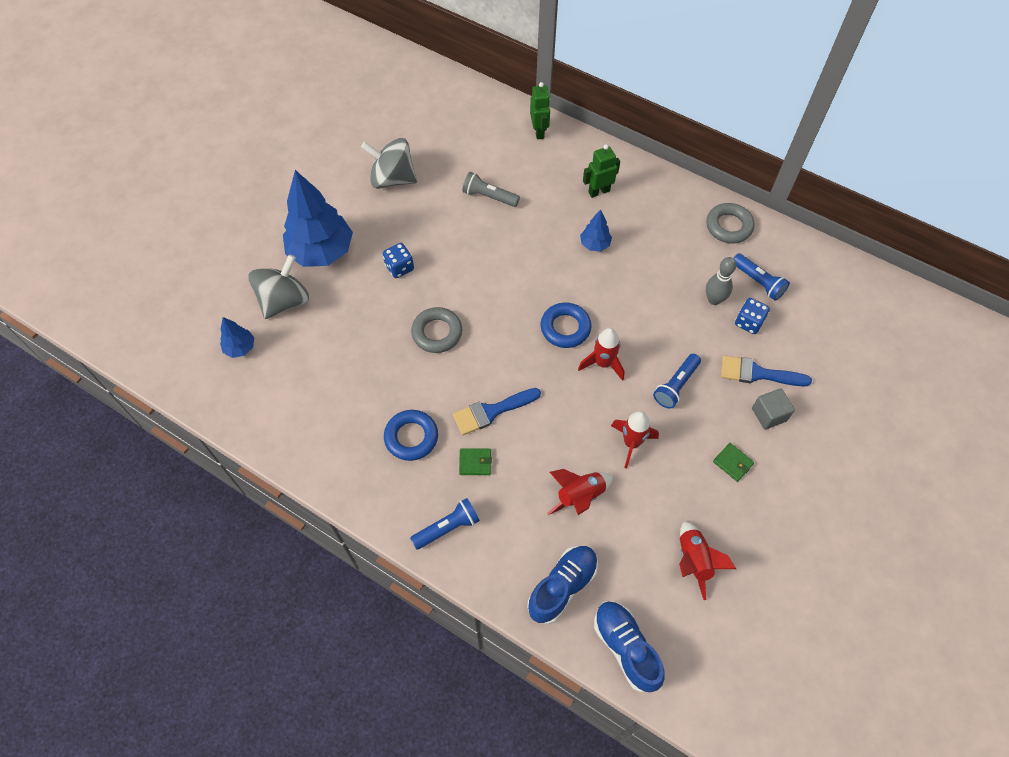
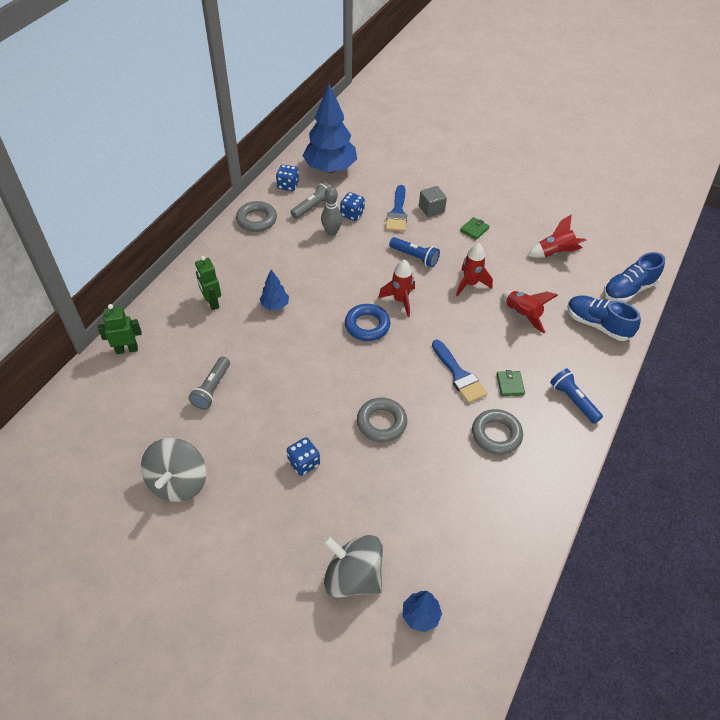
camera: 95 degrees left, 10 degrees down
(321, 251) = (283, 545): blue tree -> blue tree (330, 169)
(411, 437) = (496, 434): blue ring -> grey ring
(758, 282) = (313, 207): blue flashlight -> grey flashlight
(795, 256) = (288, 185): none -> blue dice

